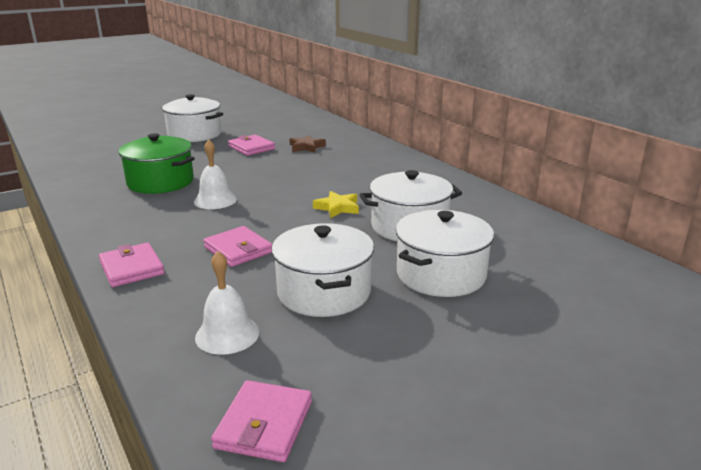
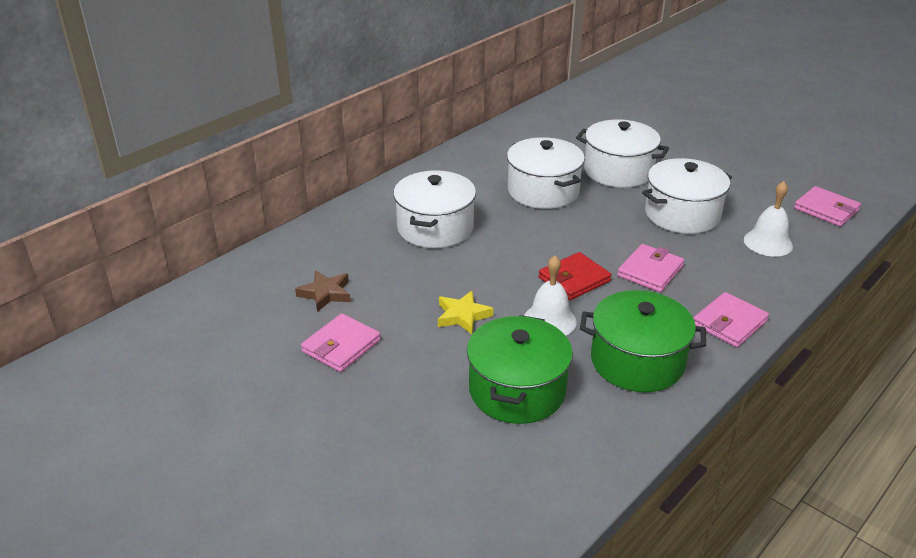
camera: 105 degrees left, 10 degrees up
(138, 220) = (637, 361): none -> green pot
(194, 134) = (279, 438): white pot -> white pot (435, 228)
(256, 216) = (574, 279): none -> red wallet
(264, 424) = (826, 209): pink wallet -> pink wallet turned 45 degrees clockwise
(337, 208) = (523, 234): yellow star -> yellow star (462, 316)

